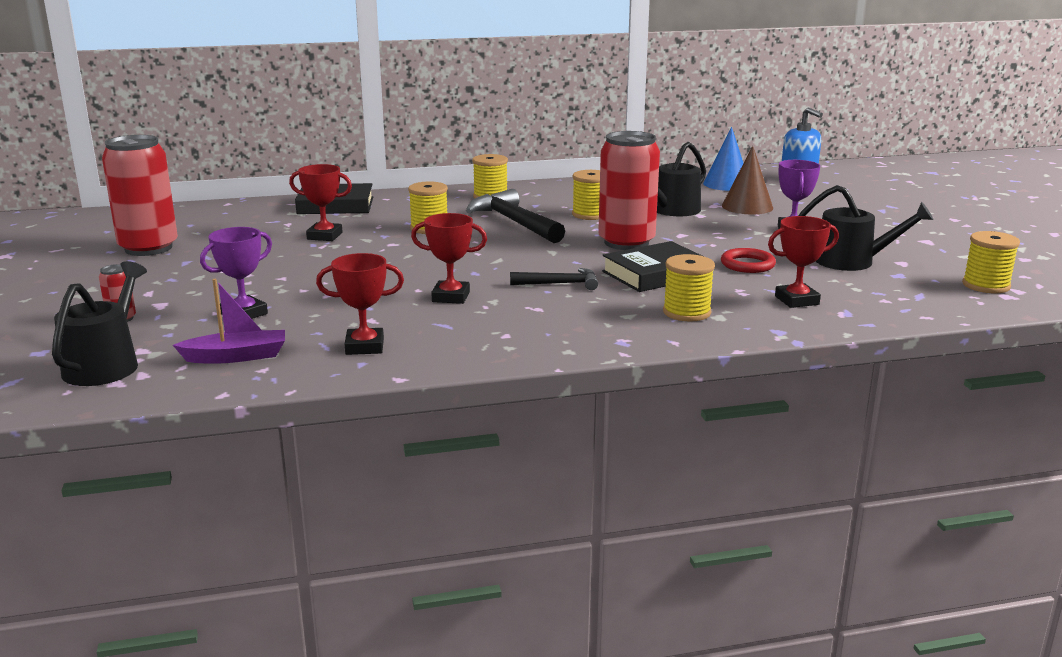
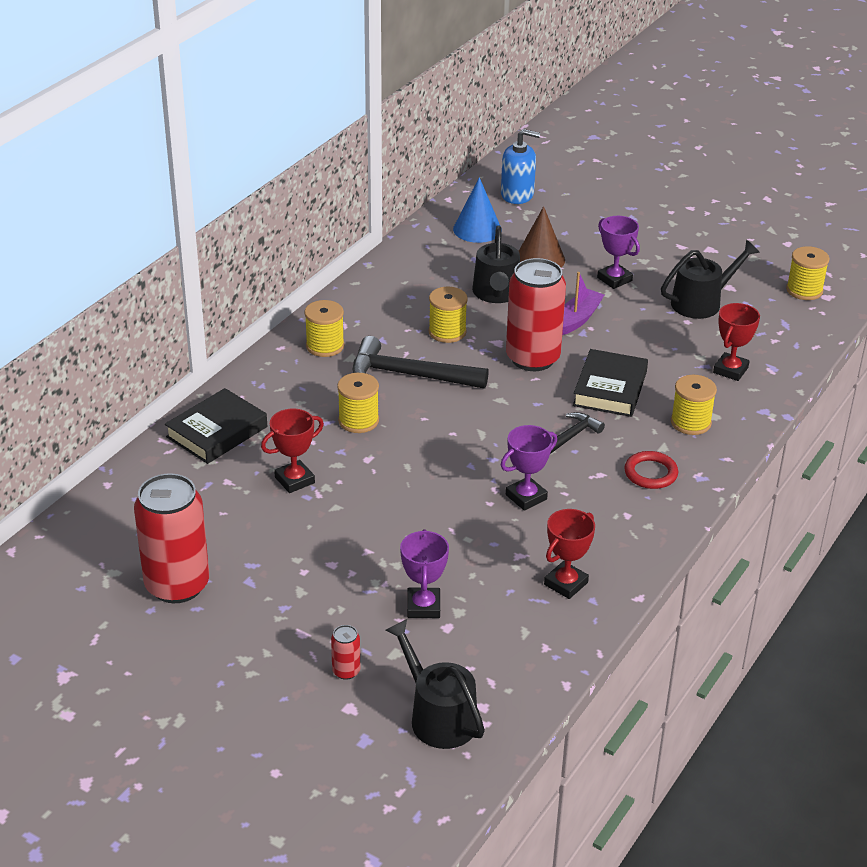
camera: 45 degrees left, 15 degrees up
(236, 357) = (506, 648): purple boat -> purple boat (578, 318)
(451, 297) = (526, 497): red trophy -> purple trophy
(747, 264) = (648, 343): red ring -> red ring (650, 473)

